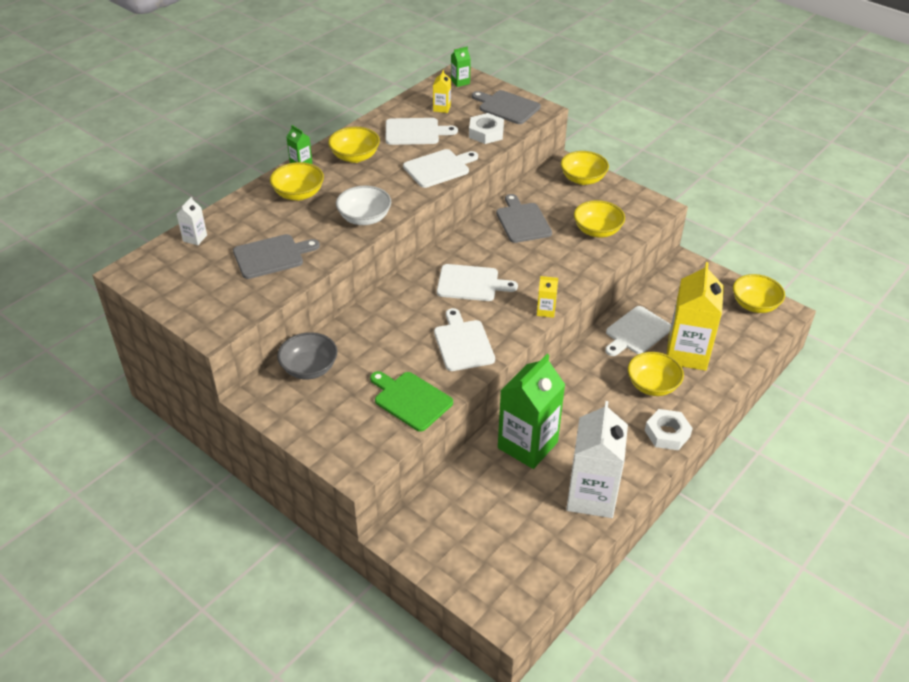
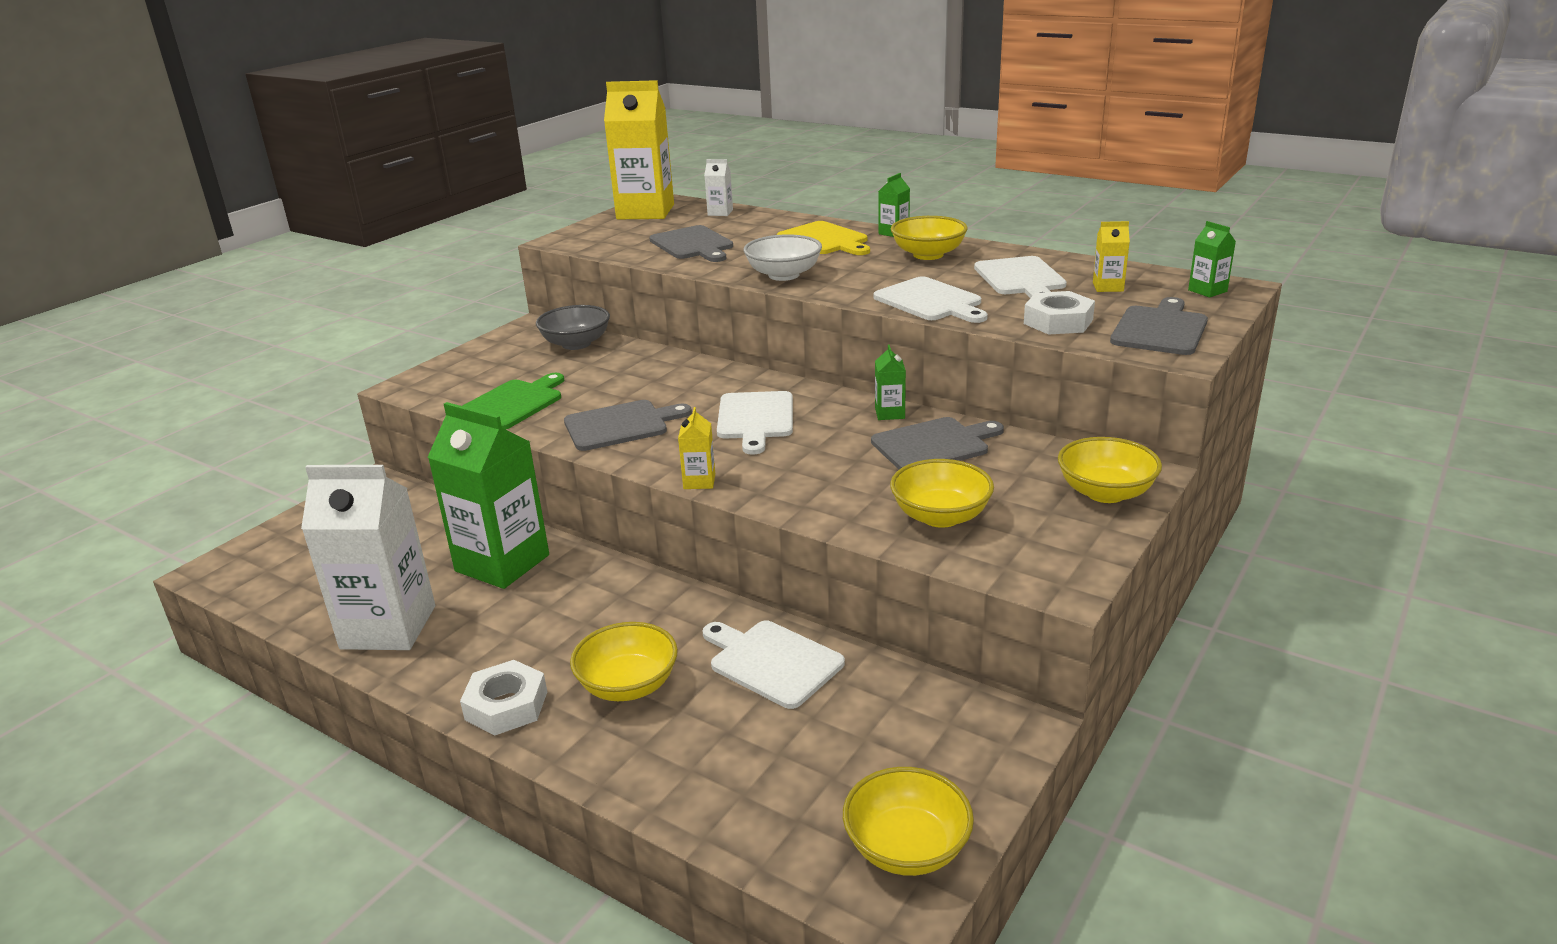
camera: 85 degrees right, 15 degrees down
(298, 194) = (824, 240): yellow bowl -> yellow cutting board
(463, 343) = (620, 425): white cutting board -> grey cutting board
(480, 231) = (889, 413): none -> green carton
(687, 353) = (720, 731): yellow carton -> yellow carton (645, 212)

